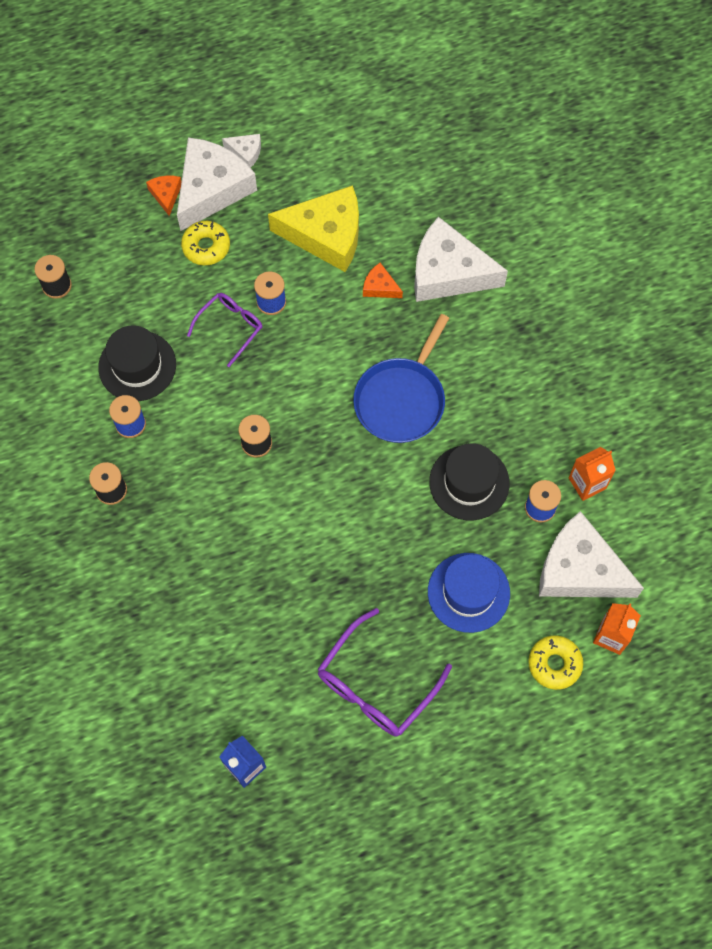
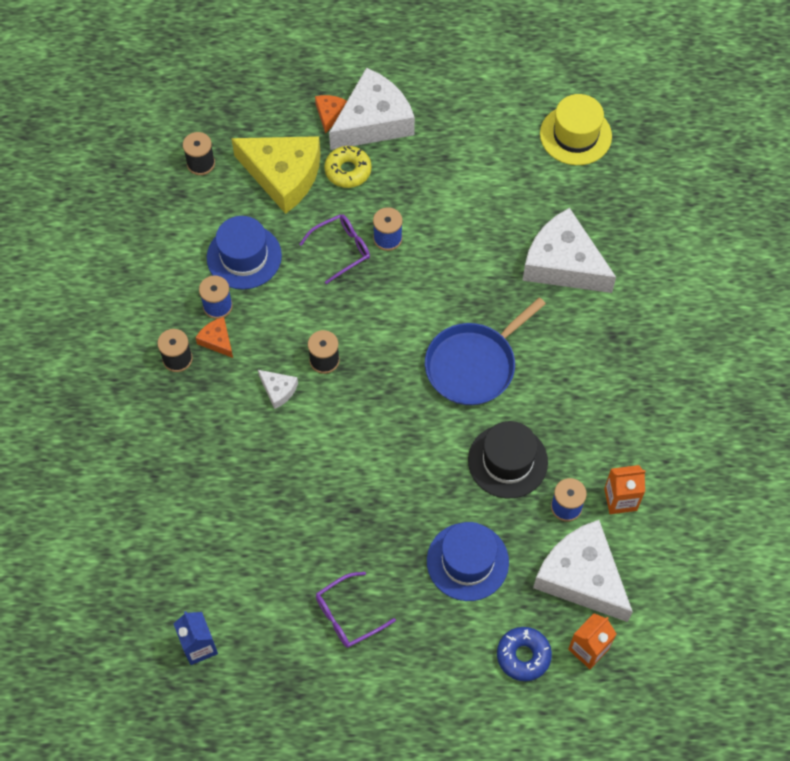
camera: 20 degrees right, 5 degrees down
(137, 366) = (244, 256): black hat -> blue hat
(245, 152) = (417, 98): white cheese -> white cheese (278, 390)
(326, 235) = (462, 194): yellow cheese -> yellow cheese (283, 175)
(376, 685) = (347, 615): purple glasses -> purple glasses, size x0.62
(380, 287) = (493, 256): orange cheese -> orange cheese (217, 340)
(412, 142) = (575, 135): none -> yellow hat
(554, 664) = (523, 656): yellow donut -> blue donut

